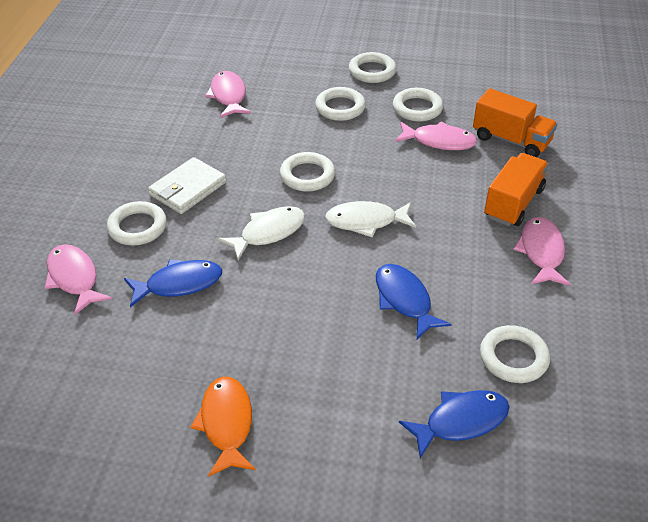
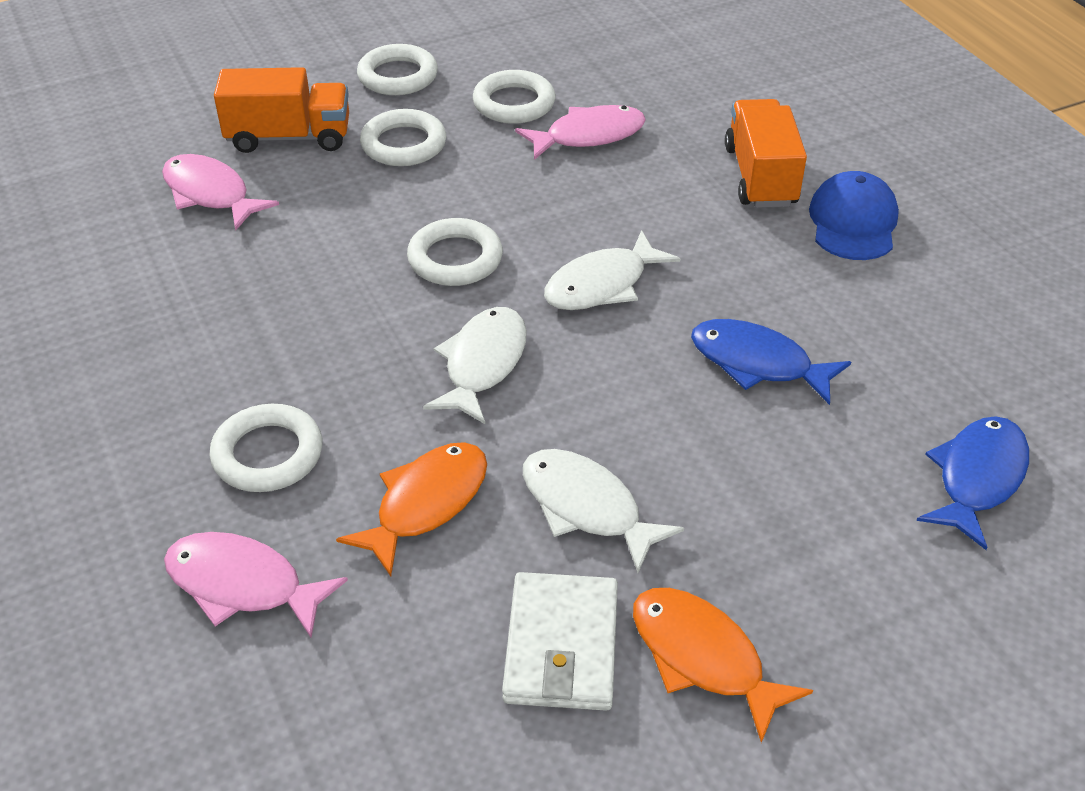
camera: 35 degrees left, 0 degrees up
(179, 284) = (426, 504): blue fish -> orange fish
(188, 189) = (290, 359): white wallet -> white wallet (561, 646)
(246, 325) = (586, 508): none -> white fish
(511, 140) = (676, 97): orange truck -> orange truck (289, 137)
(513, 357) = (953, 367): white ring -> none
(541, 252) = (853, 222): pink fish -> blue cap

